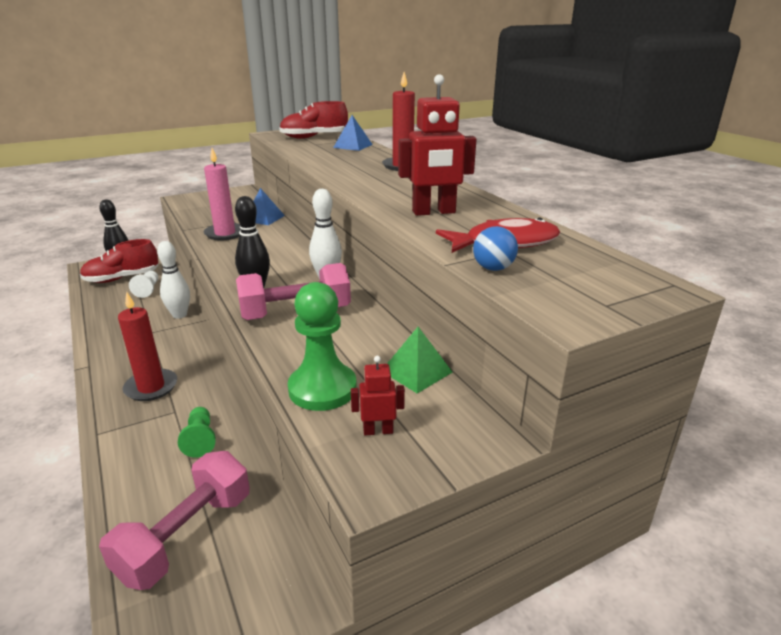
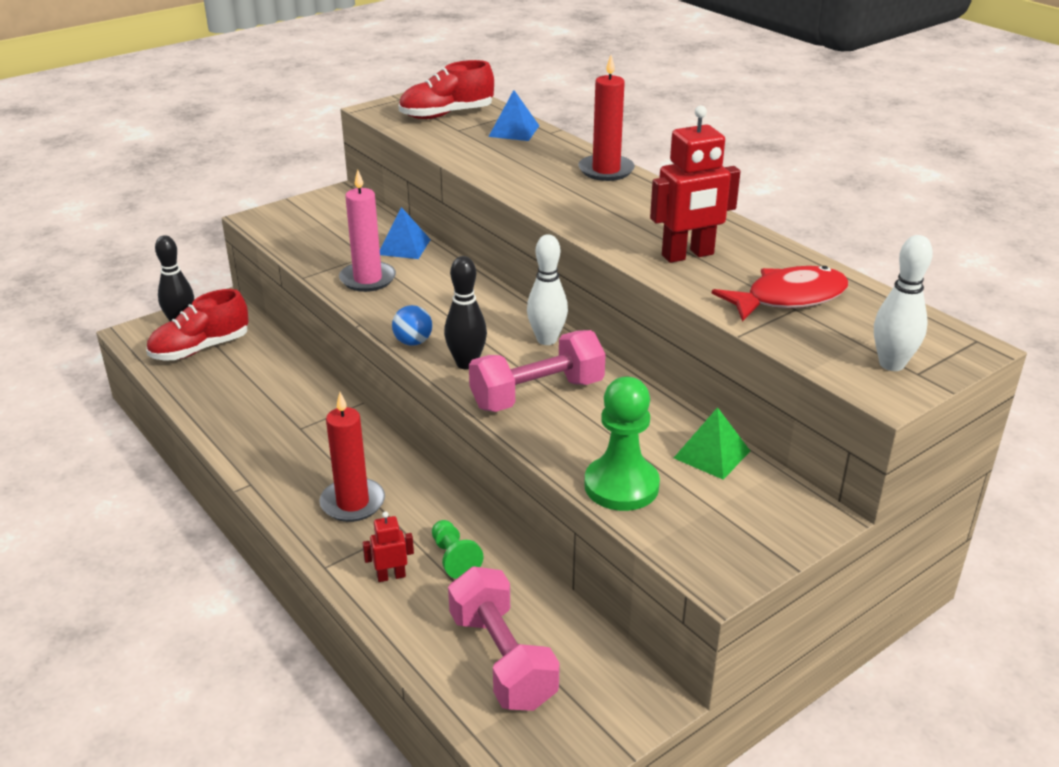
camera: 10 degrees left, 5 degrees up
(148, 290) = (251, 364): white pawn -> none
(179, 315) = (323, 399): white bowling pin -> white bowling pin (891, 364)
(186, 536) = (502, 659): pink dumbbell -> pink dumbbell turned 45 degrees counterclockwise
(378, 431) = (702, 524): red robot -> red robot (391, 576)
(493, 268) = (791, 336): blue ball -> blue ball (413, 342)

